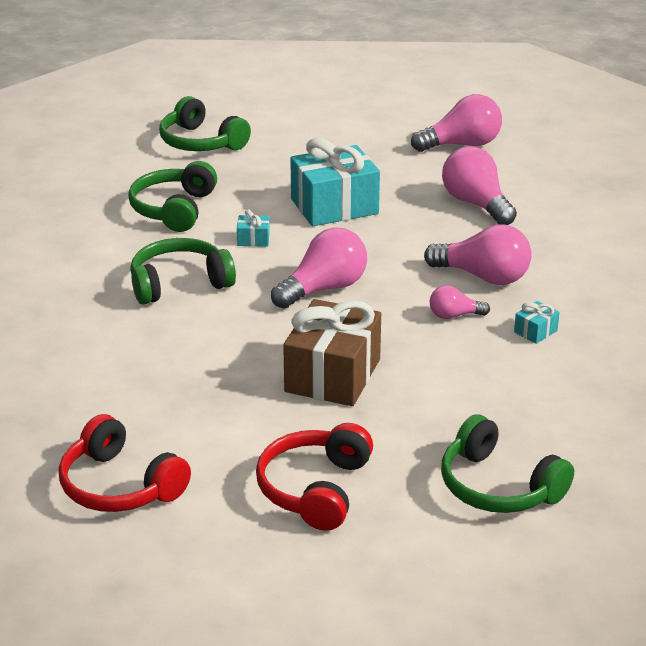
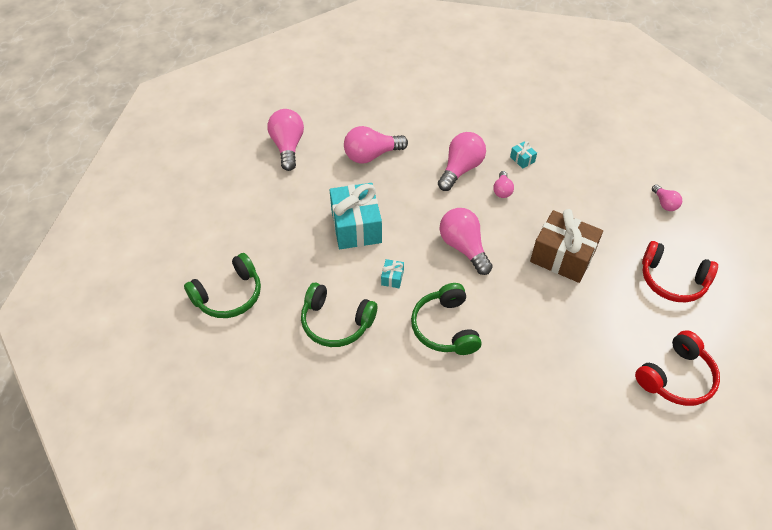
camera: 80 degrees left, 20 degrees up
(498, 487) = (664, 203): green headphones -> pink light bulb

